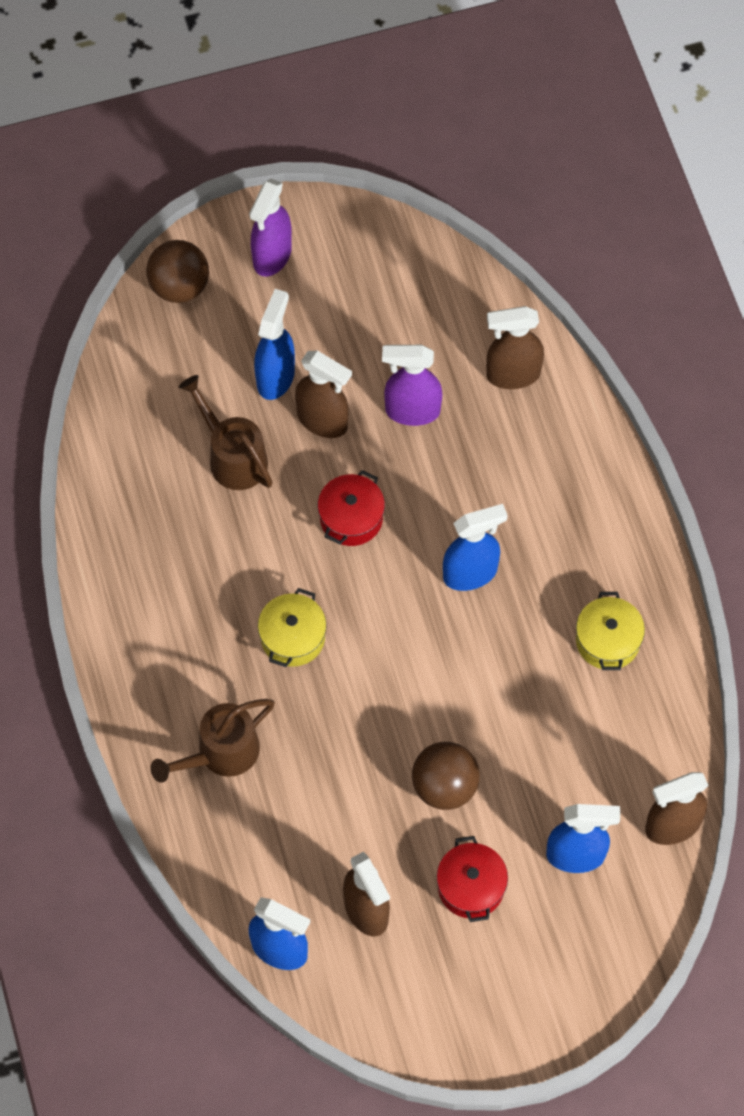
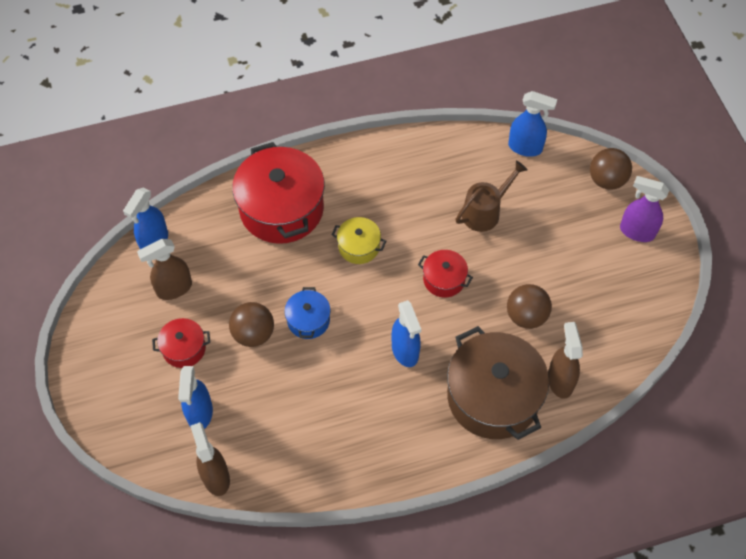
camera: 90 degrees right, 5 degrees down
(220, 754) = (281, 209): brown watering can -> red pot
(276, 377) = (545, 235): blue spray bottle -> blue spray bottle (525, 148)
(323, 421) = (514, 262): brown spray bottle -> none
(412, 411) = (526, 316): purple spray bottle -> brown ball
(421, 708) = (308, 320): none -> blue pot
(539, 460) = (493, 397): none -> brown pot
(607, 641) = (355, 438): yellow pot -> none

